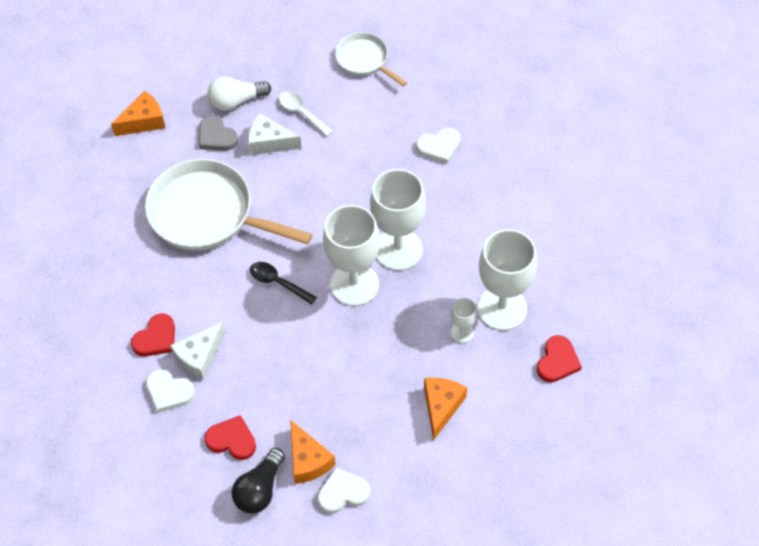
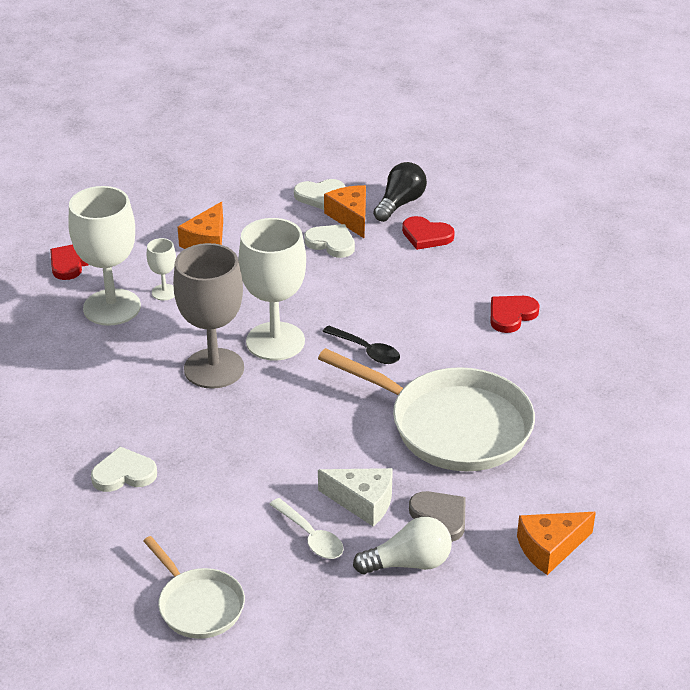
camera: 175 degrees left, 20 degrees down
(169, 392) = (493, 273): white heart -> white heart (331, 243)
(199, 356) = (461, 297): white cheese -> none
(398, 250) = (214, 368): white goblet -> grey goblet

